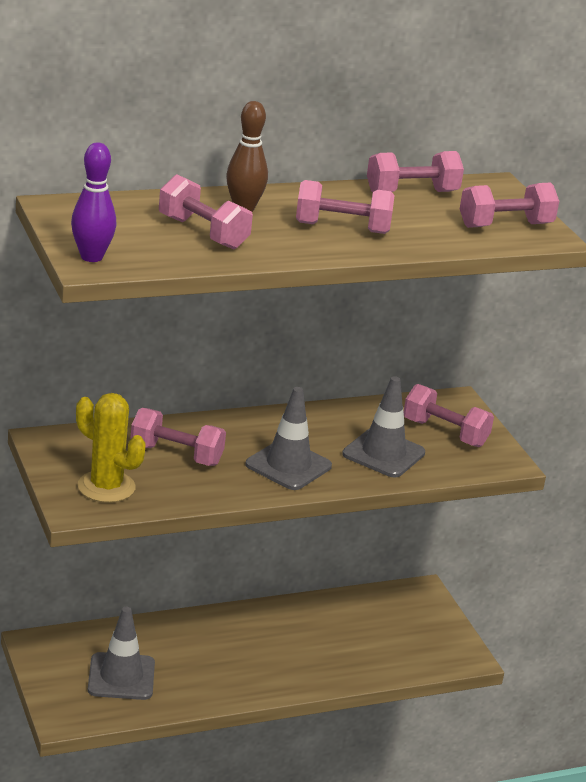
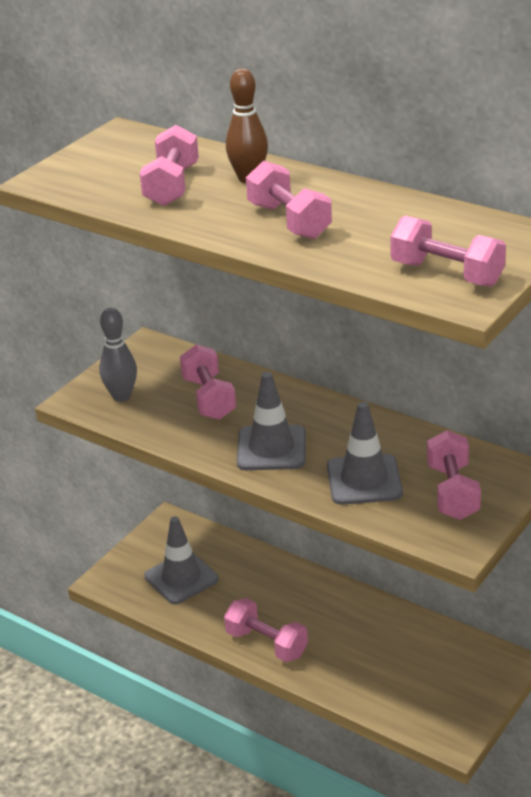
camera: 60 degrees right, 5 degrees up
(91, 257) = (56, 175): purple bowling pin -> none
(106, 487) = (121, 396): yellow cactus -> grey bowling pin
(412, 192) = (428, 215): pink dumbbell -> pink dumbbell (266, 644)

